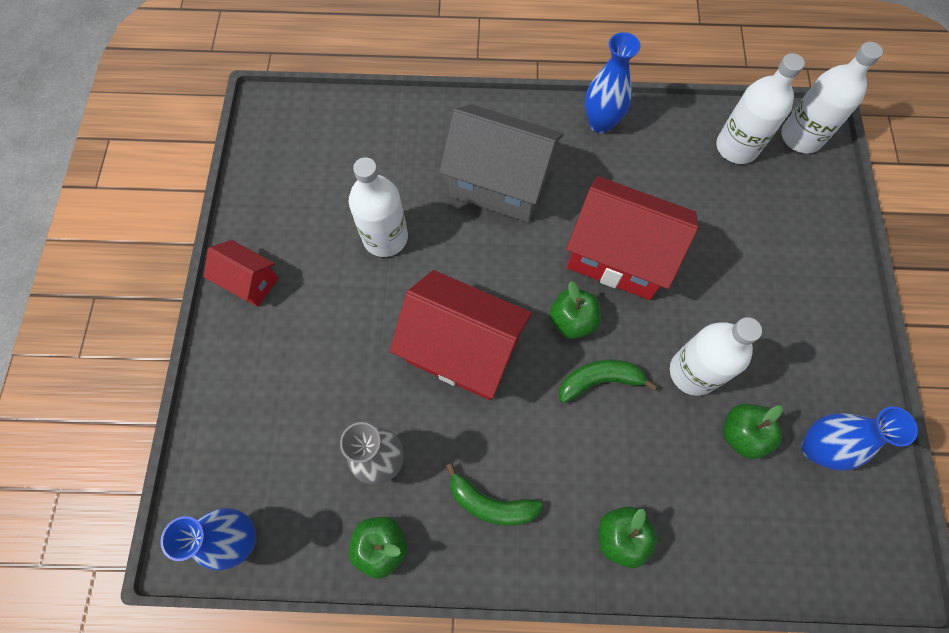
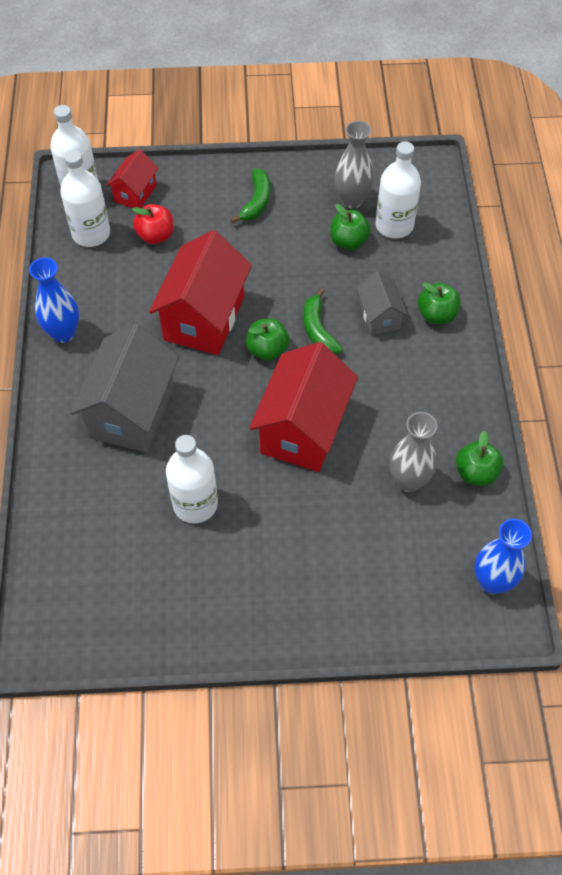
camera: 95 degrees left, 10 degrees down
(249, 282) = (252, 622): red house -> red house (135, 193)
(490, 503) = (428, 399): green banana -> green banana (256, 201)
(619, 459) = (379, 316): none -> grey house
(693, 372) = (303, 269): white bottle -> white bottle (394, 225)
(737, 210) = (155, 236): none -> red apple
(815, 448) = (352, 200): blue vase -> grey vase

